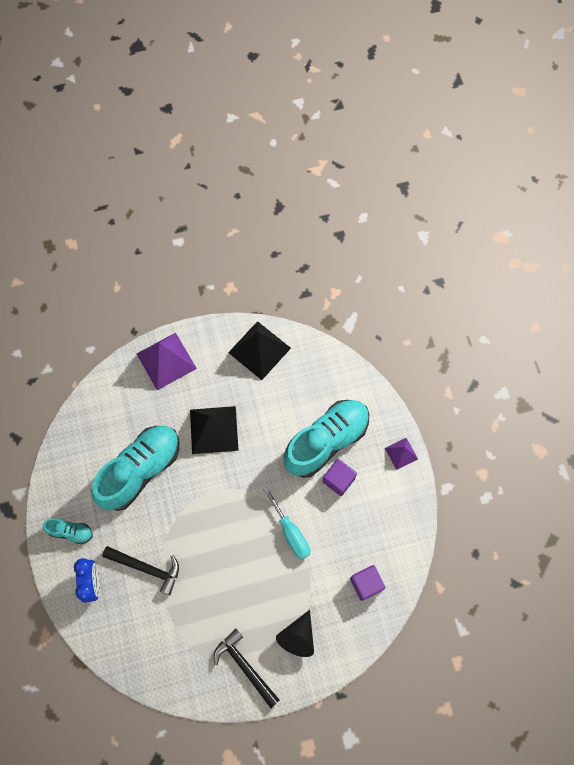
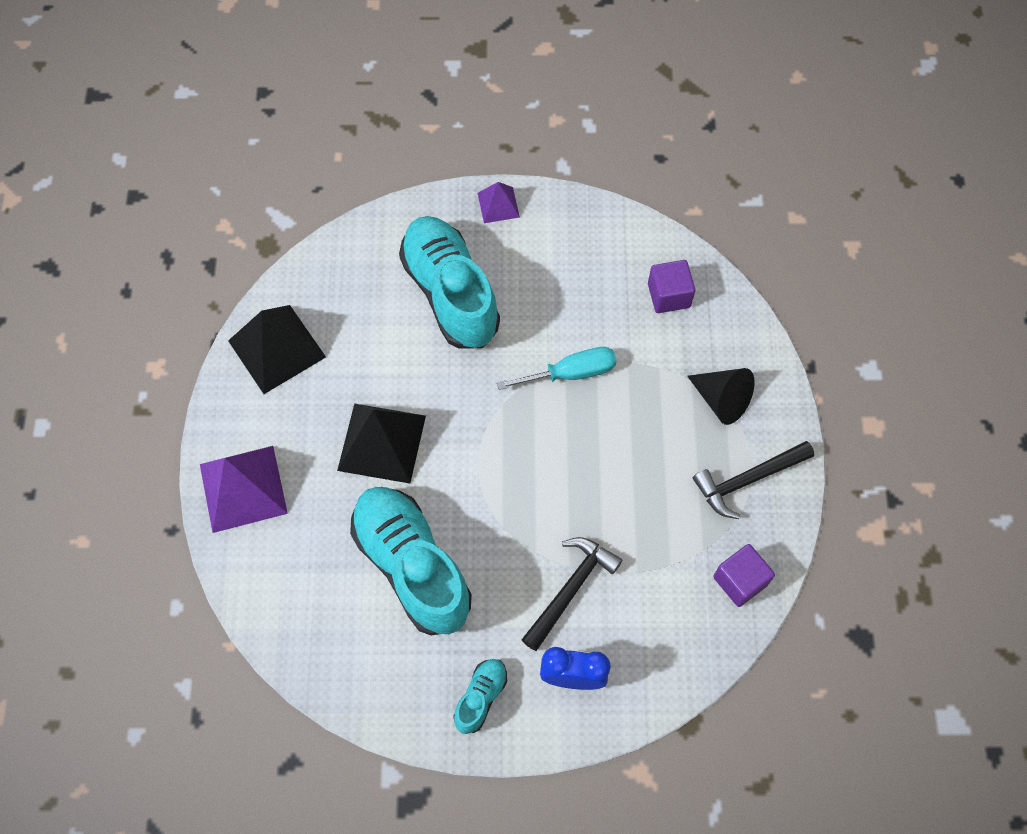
camera: 75 degrees left, 5 degrees down
(338, 480) = (512, 292): purple cube -> purple cube (740, 581)

